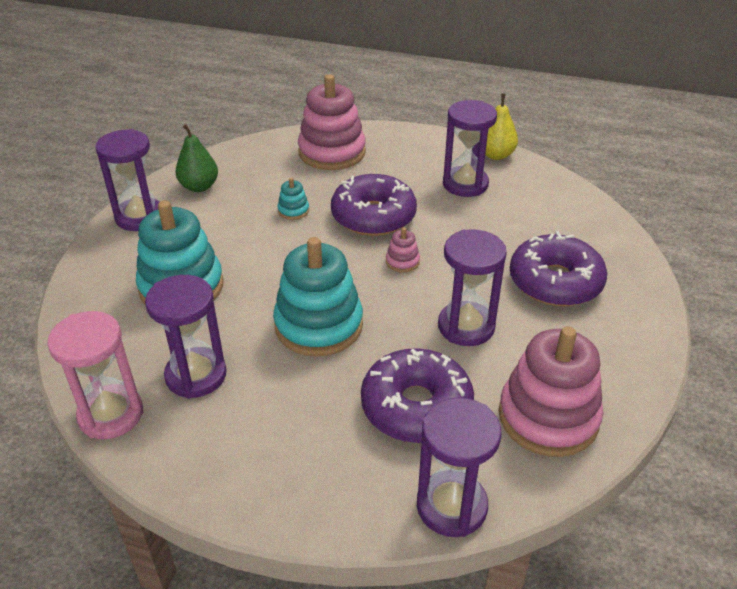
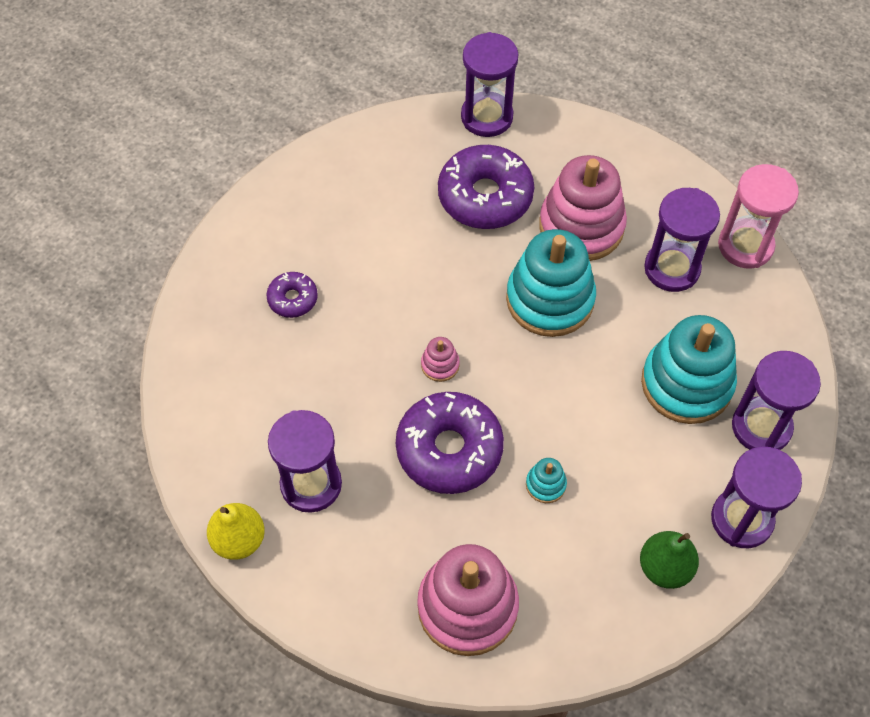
camera: 165 degrees left, 20 degrees up
(466, 326) = (408, 265): purple hourglass -> purple hourglass (761, 427)
(548, 417) = (381, 164): pink stacking toy -> pink stacking toy (581, 226)
(555, 282) = (292, 299): purple donut -> purple donut, size x0.51

